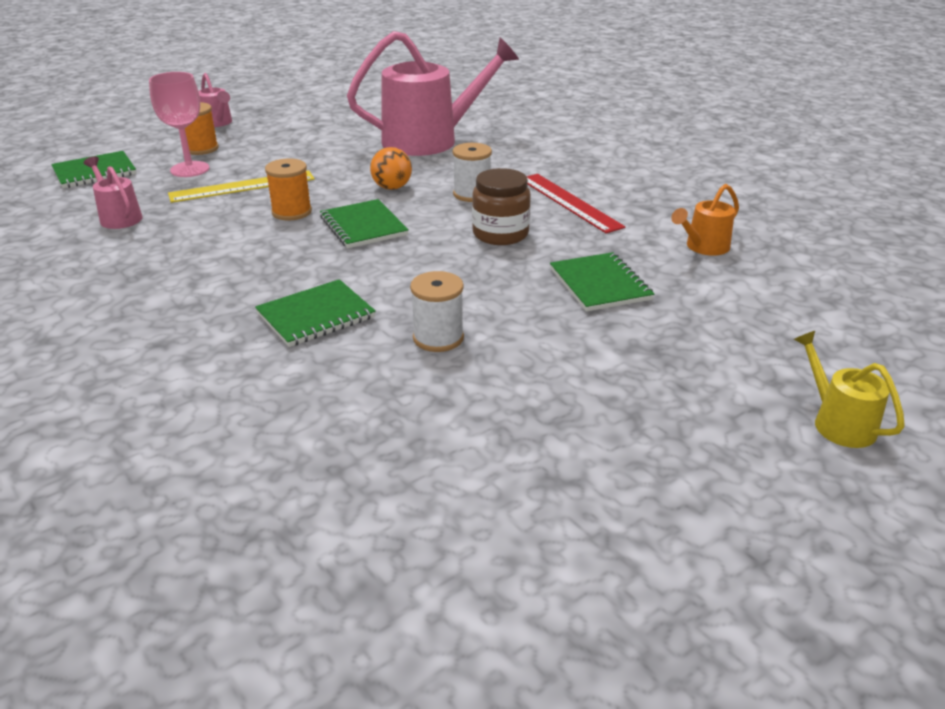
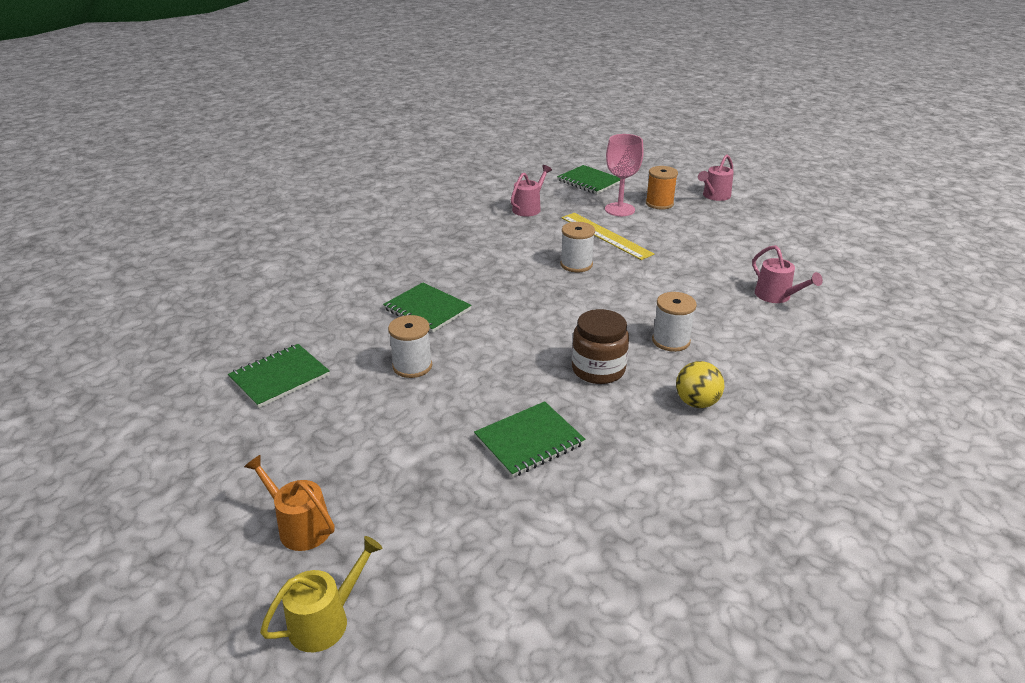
camera: 75 degrees right, 0 degrees up
(291, 212) = (576, 264): orange spool -> white spool
(363, 226) = (571, 299): green notebook -> green notebook (279, 377)
(392, 188) = (652, 297): orange ball -> none
(429, 140) = (776, 296): pink watering can -> pink watering can, size x0.45
(569, 202) = (696, 402): red ruler -> yellow ball
(704, 247) = (648, 513): orange watering can -> orange watering can (300, 526)

